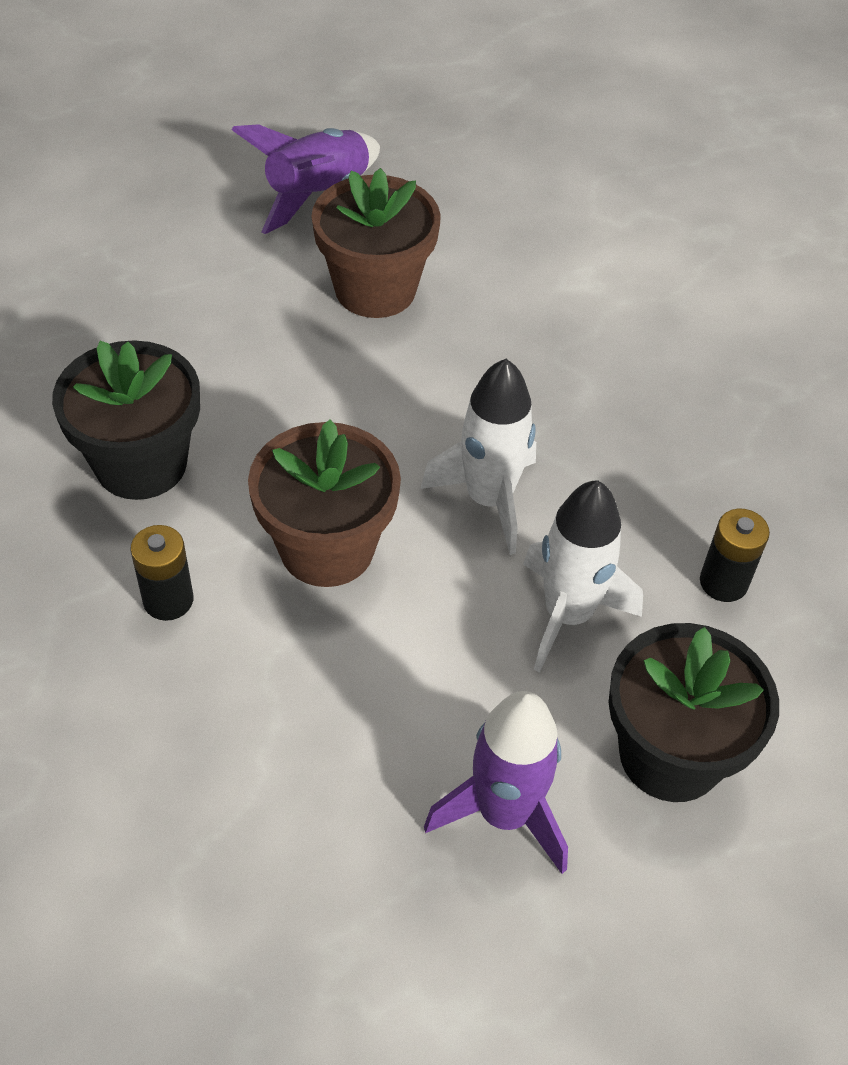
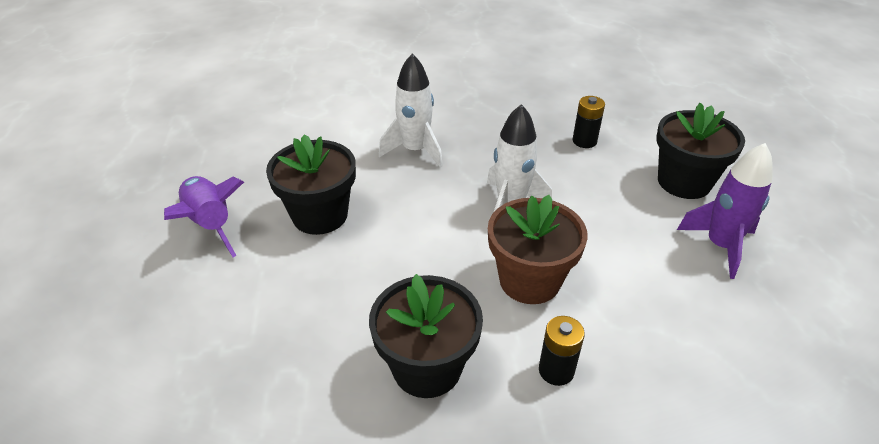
camera: 70 degrees left, 10 degrees down
(375, 289) = (320, 215): brown flower pot -> black flower pot
(567, 615) = (596, 195): white rocket -> white rocket (415, 150)

